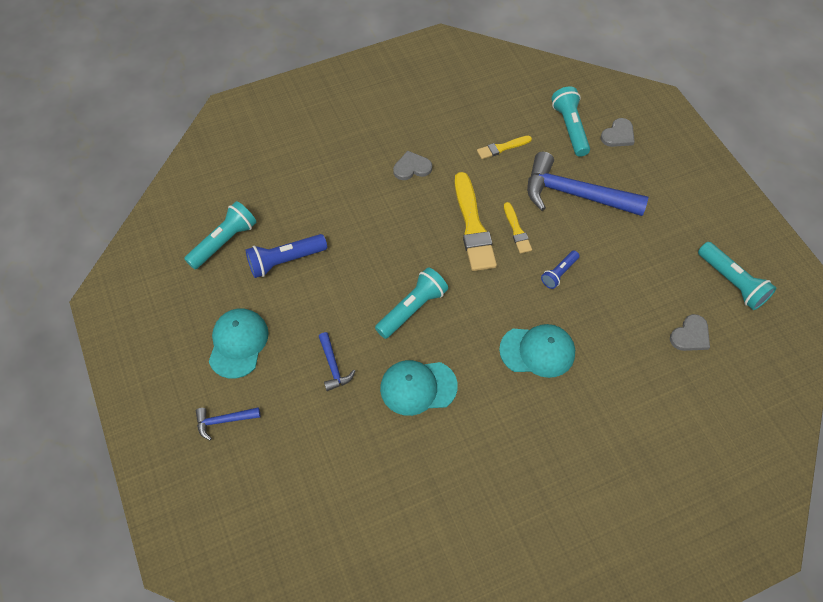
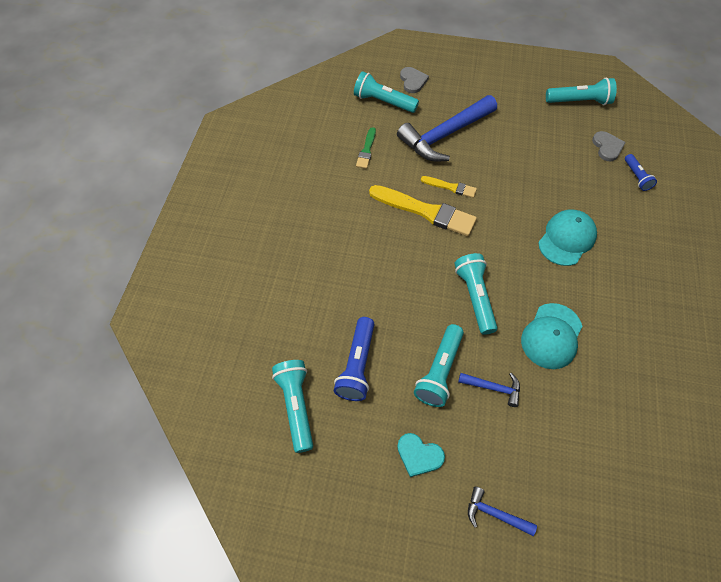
camera: 55 degrees left, 0 degrees up
(224, 421) = (495, 514): blue hammer -> blue hammer turned 90 degrees clockwise
(238, 343) = (419, 455): turquoise cap -> turquoise heart
(321, 319) = (439, 371): none -> turquoise flashlight
(412, 167) = (335, 217): grey heart -> none
(502, 148) = (366, 150): yellow brush -> green brush
(559, 273) = (507, 185): blue flashlight -> blue flashlight (636, 177)

